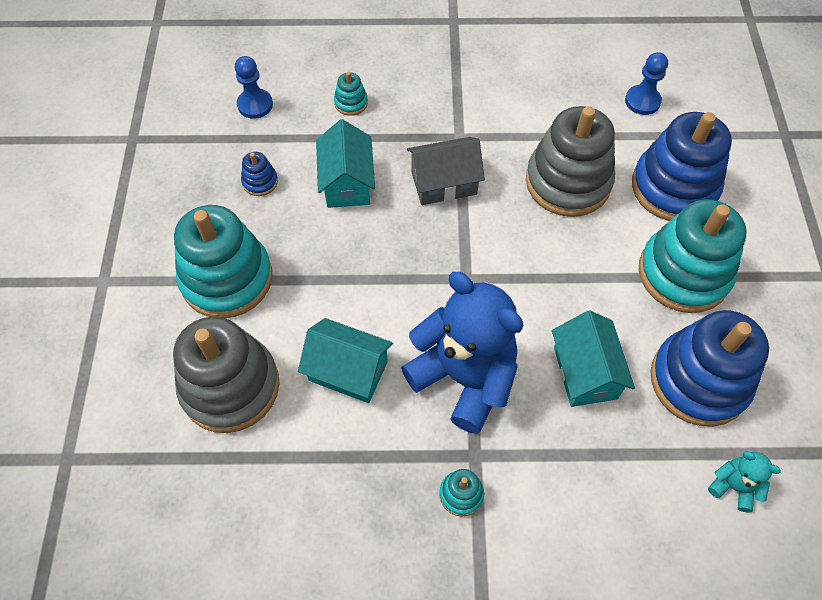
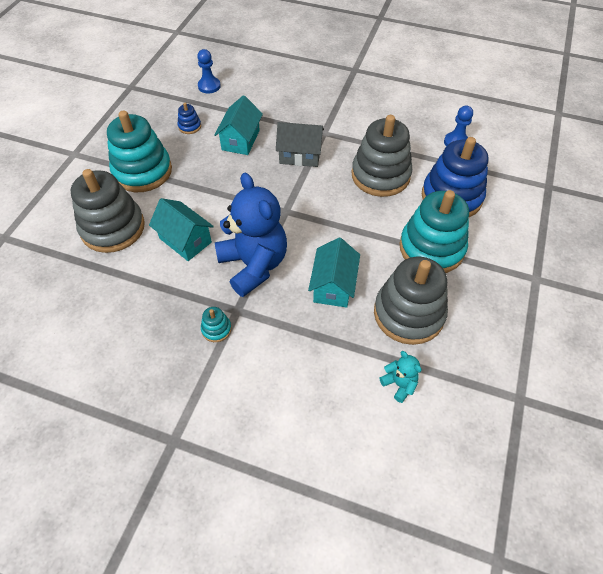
camera: 20 degrees right, 5 degrees down
(351, 103) = (266, 98): turquoise stacking toy -> none
(699, 380) = (408, 314): blue stacking toy -> grey stacking toy

